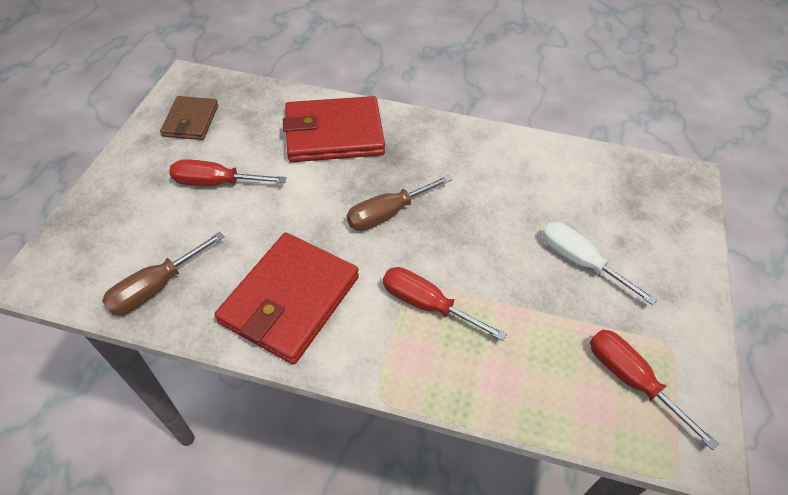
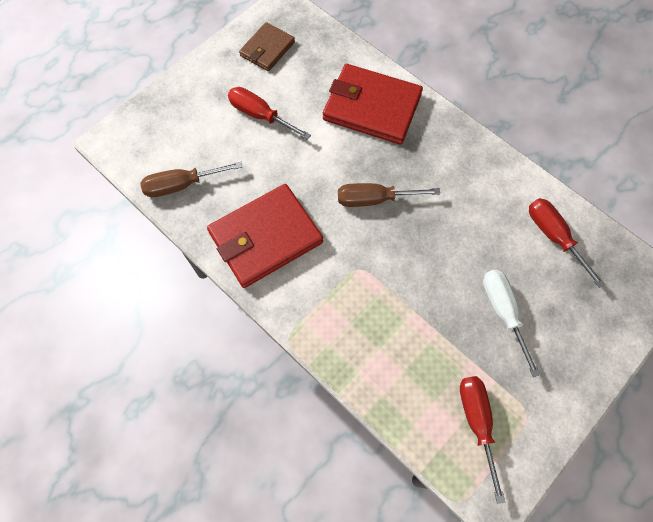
camera: 30 degrees right, 15 degrees up
(427, 305) = (360, 289): red screwdriver -> red screwdriver (554, 236)

